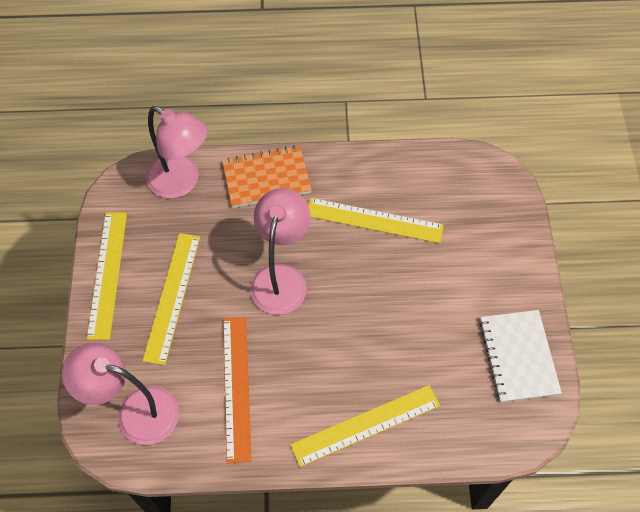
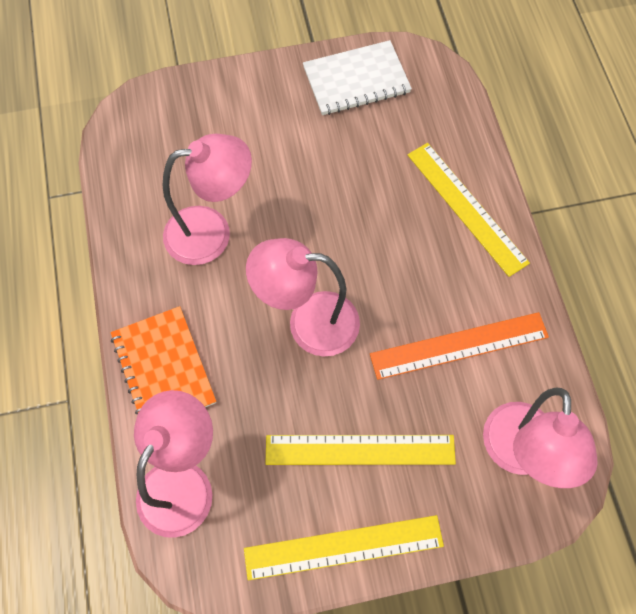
camera: 100 degrees left, 5 degrees up
(374, 220) = (212, 232): yellow ruler -> pink lamp

